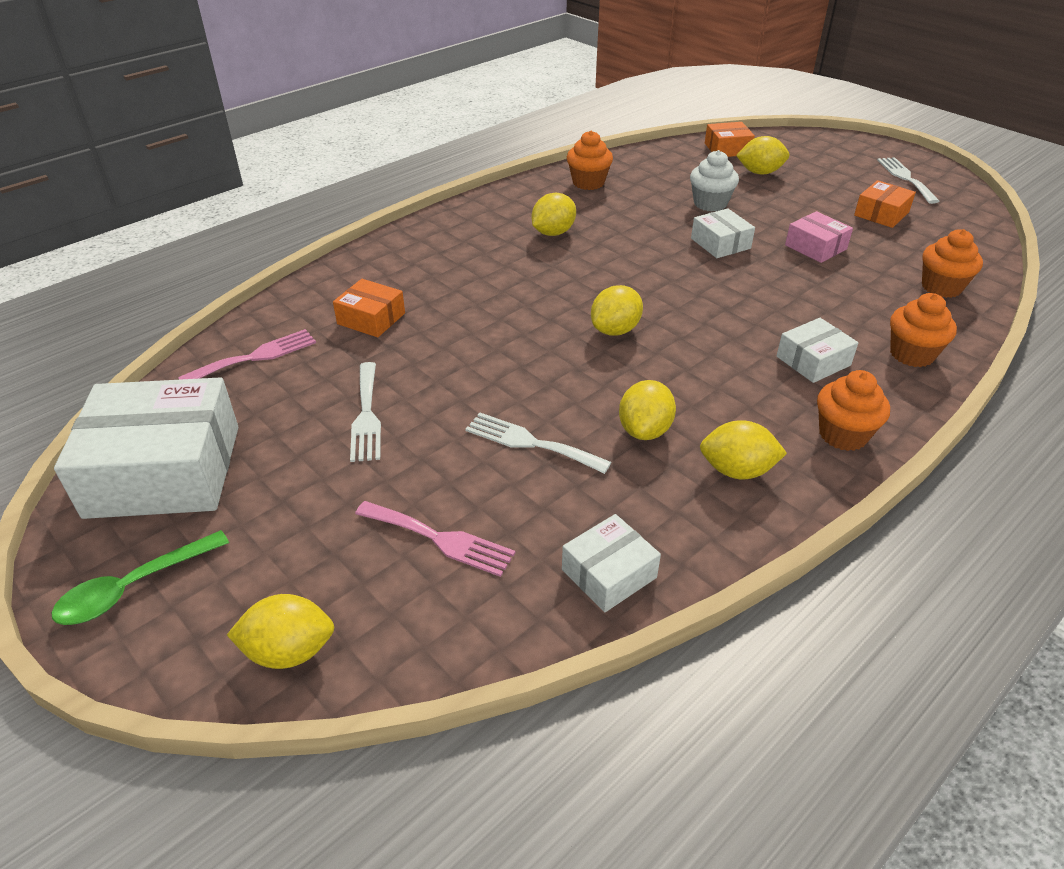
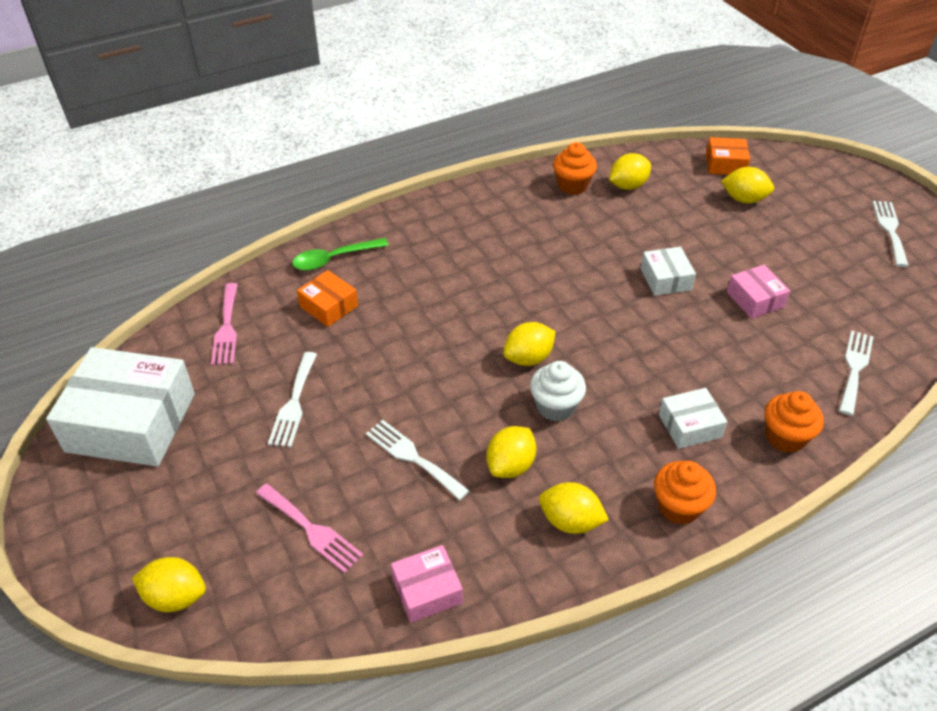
camera: 15 degrees right, 5 degrees up
(134, 587) = (86, 518): green spoon -> green spoon (334, 259)
(255, 357) = (226, 328): pink fork -> pink fork turned 105 degrees clockwise
(553, 233) = (517, 240): yellow lemon -> yellow lemon (628, 186)
(609, 573) = (427, 590): white box -> pink box
(710, 203) = (677, 230): white cupcake -> white cupcake (555, 407)
(881, 214) = (841, 271): orange box -> none
(941, 287) = (854, 368): orange cupcake -> white fork

